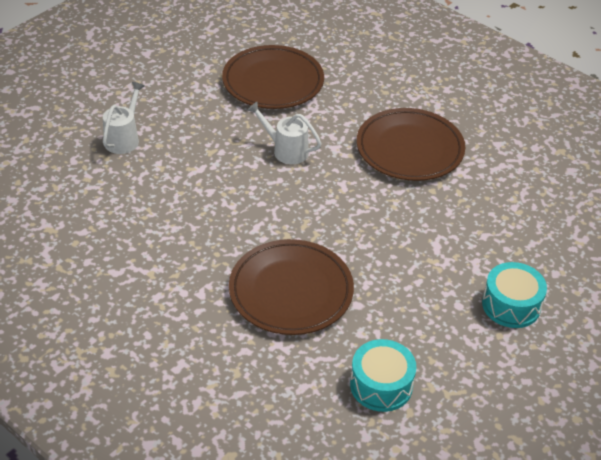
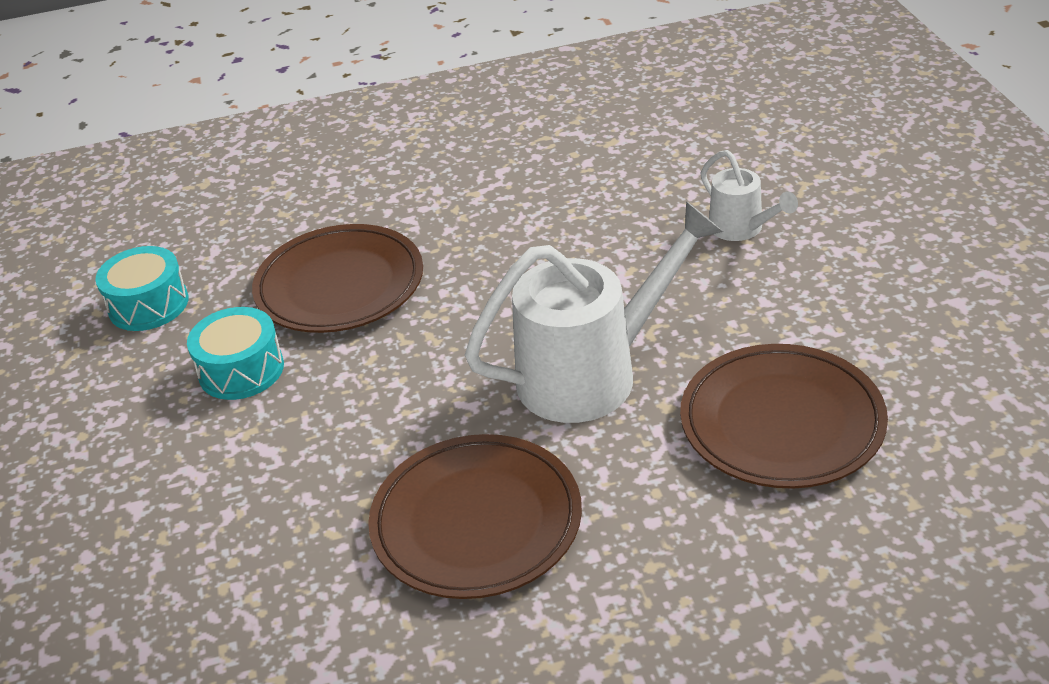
camera: 130 degrees right, 5 degrees down
(285, 150) = (593, 373): white watering can -> white watering can, size x1.94
(511, 305) = (102, 472): turquoise drum -> turquoise drum (241, 370)

